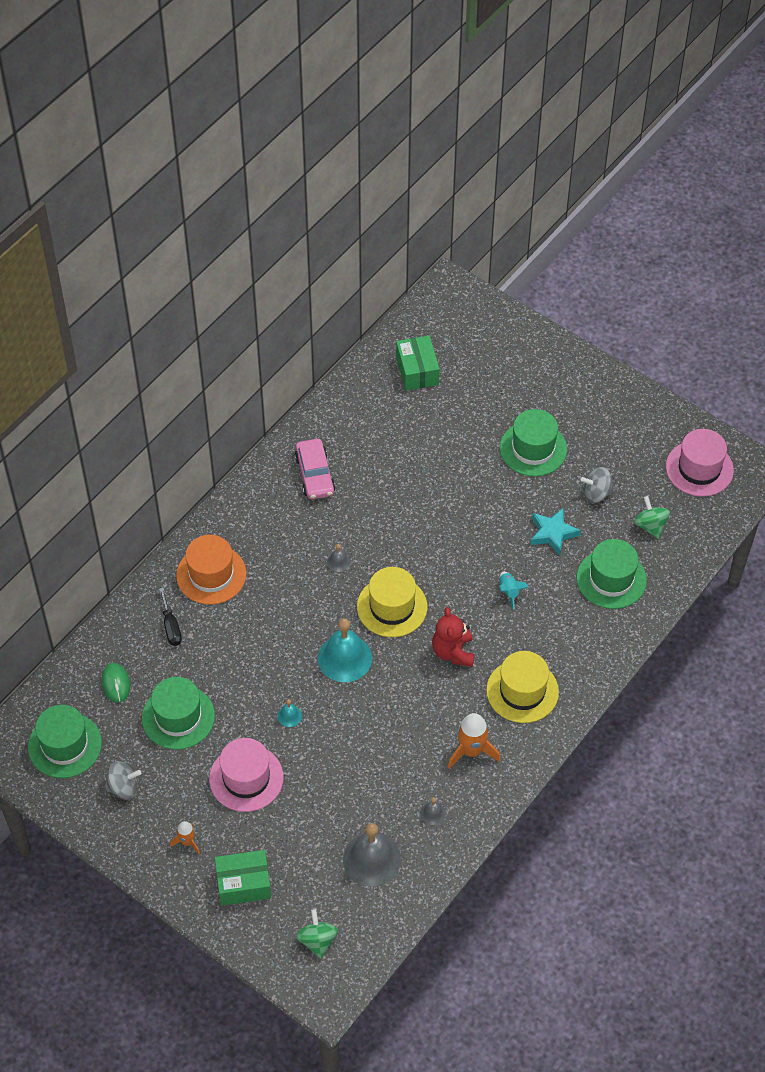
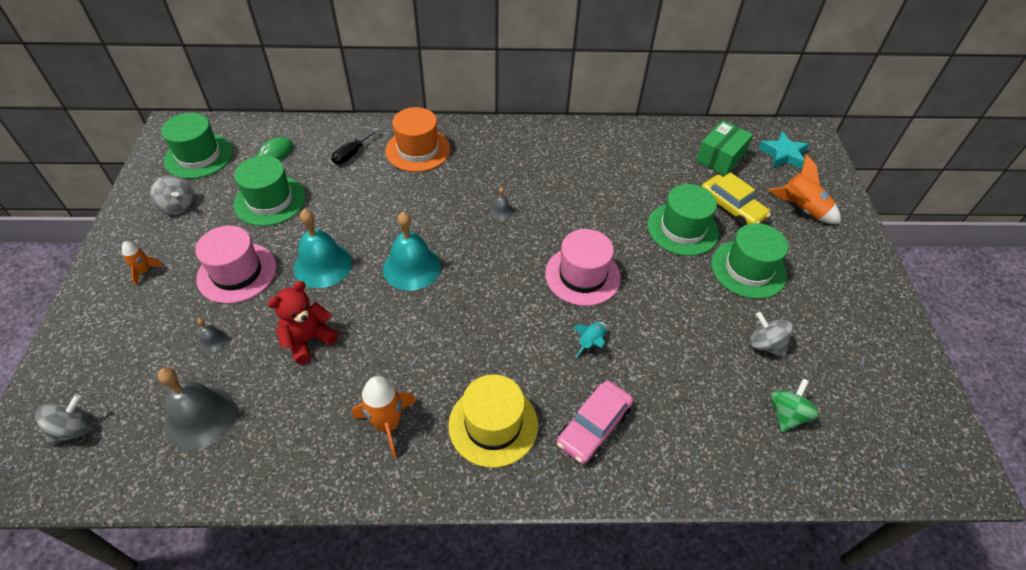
camera: 50 degrees right, 5 degrees down
(243, 883) = (118, 333): green box -> none
(289, 716) = (322, 265): turquoise bell -> turquoise bell, size x2.26
(314, 474) = (563, 155): pink car -> pink car (593, 427)
(317, 940) = (74, 429): green spinning top -> grey spinning top
(392, 607) = (491, 268): yellow hat -> none
(432, 813) = (289, 436): grey bell -> grey bell (212, 340)
(453, 652) = (486, 340): red teddy bear -> red teddy bear (308, 340)
(472, 409) = (731, 208): none -> yellow car
(513, 367) = (801, 209): none -> orange rocket
(553, 533) = (686, 337): turquoise star -> turquoise star (783, 155)
(611, 579) = (692, 419): green hat -> green hat (682, 229)
(699, 468) = (897, 414): pink hat -> pink hat (582, 275)

